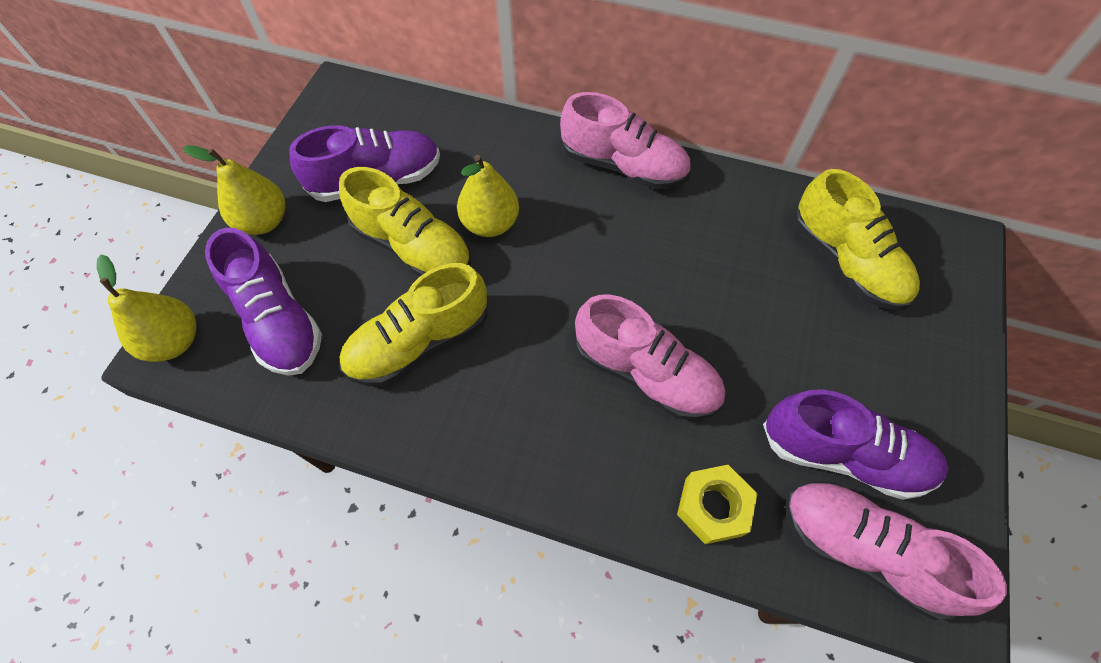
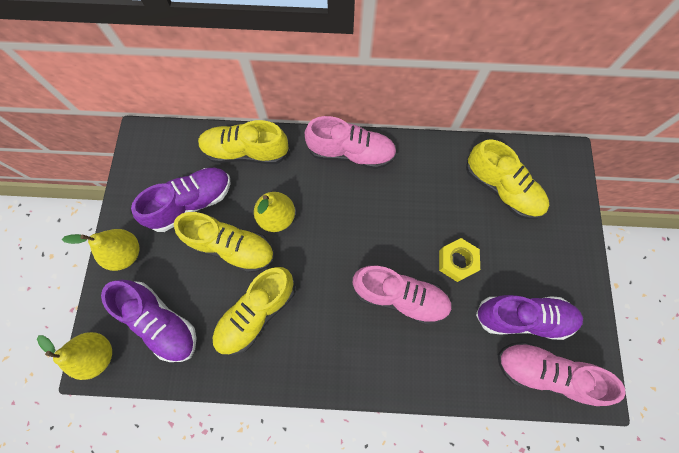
camera: 15 degrees left, 10 degrees up
(473, 134) = (246, 152): none -> yellow shoe
(712, 507) = (457, 370): yellow nut -> yellow nut (456, 261)

